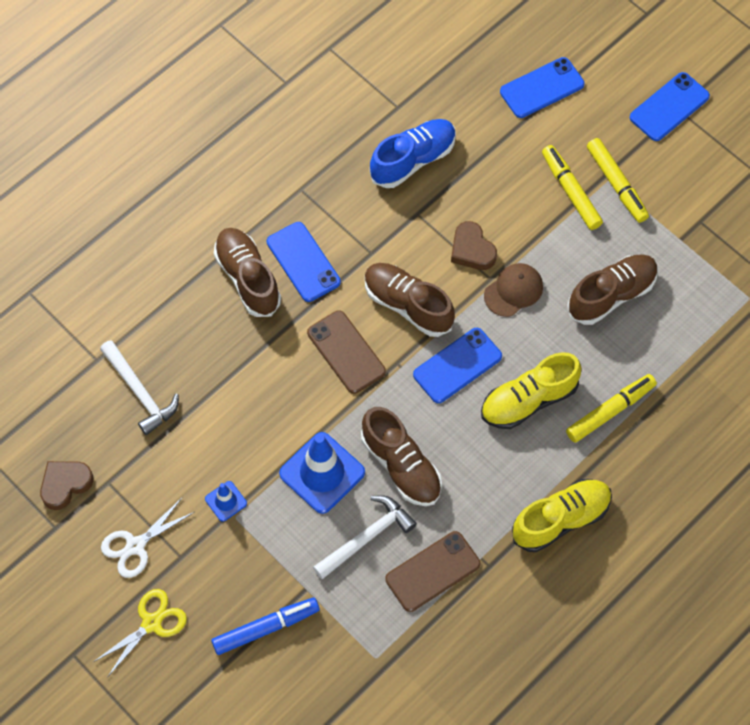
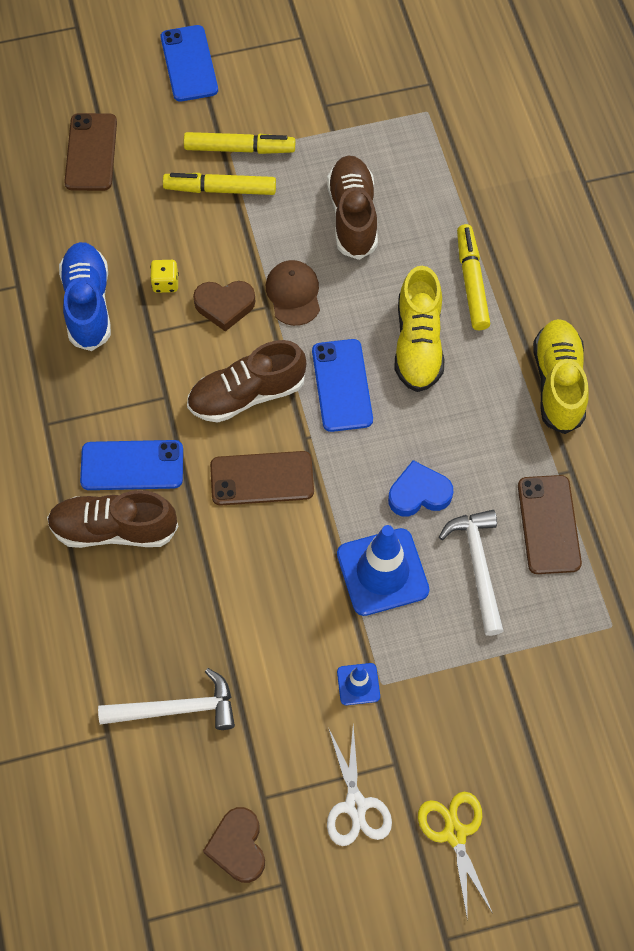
camera: 60 degrees left, 0 degrees up
(266, 628) = (523, 717): blue marker -> none
(401, 465) = (419, 493): brown shoe -> blue heart
(464, 200) = (165, 283): none -> yellow dice
(542, 88) = (91, 152): blue phone -> brown phone

